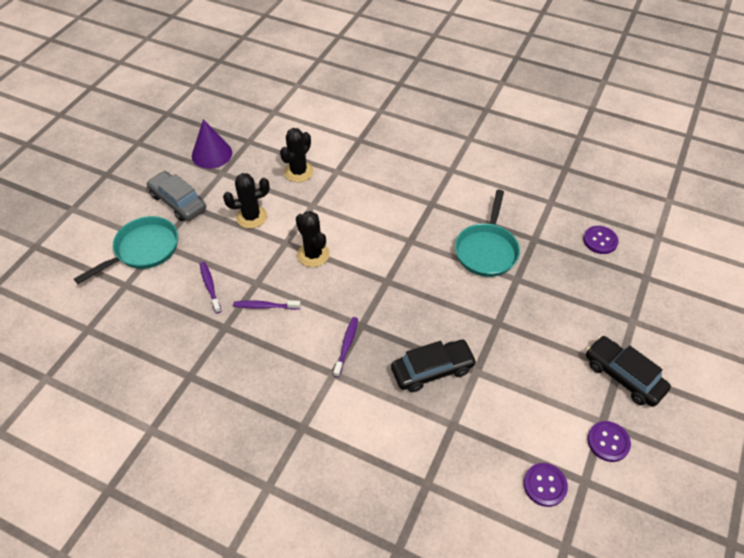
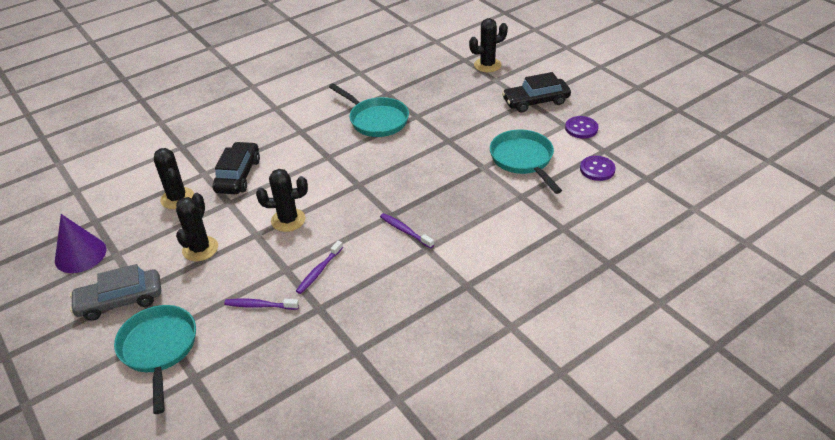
camera: 60 degrees left, 10 degrees down
(432, 370) = (465, 189): black car -> black car (238, 175)
(512, 404) = (523, 160): none -> turquoise pan
(600, 241) = (416, 65): purple button -> none
(653, 302) = (487, 65): none -> black cactus

